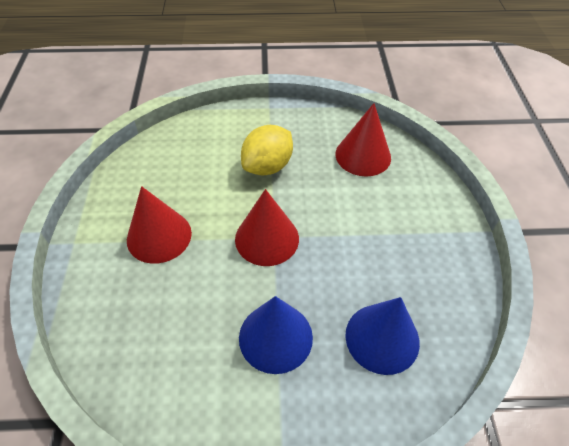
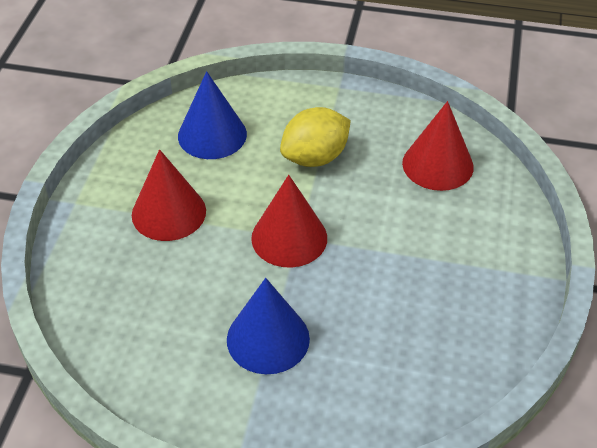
camera: 15 degrees right, 5 degrees down
(382, 338) = (386, 364): blue cone -> blue cone (212, 135)

